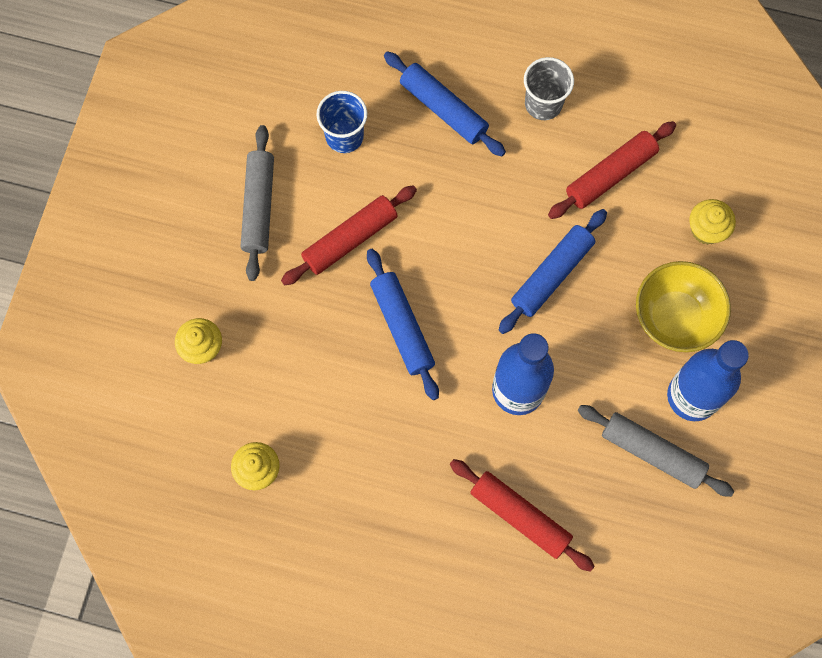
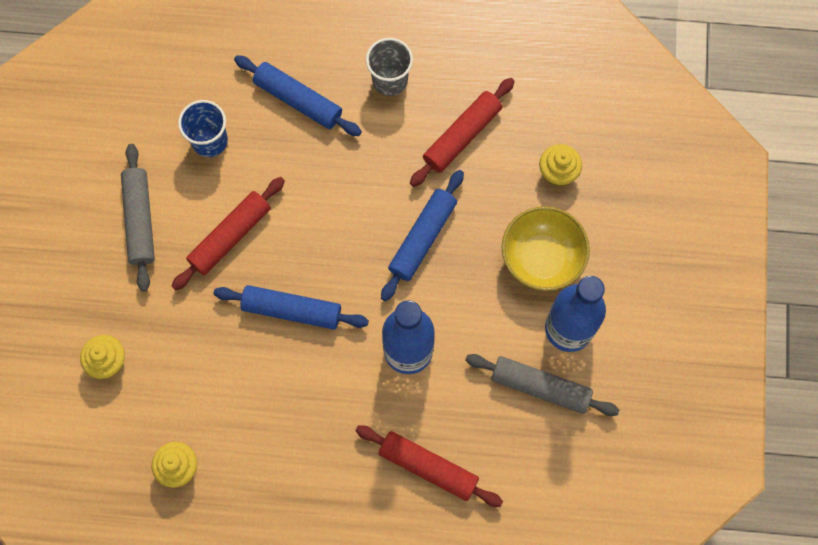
camera: 10 degrees left, 0 degrees up
(402, 327) = (292, 310): blue rolling pin -> blue rolling pin turned 45 degrees counterclockwise

